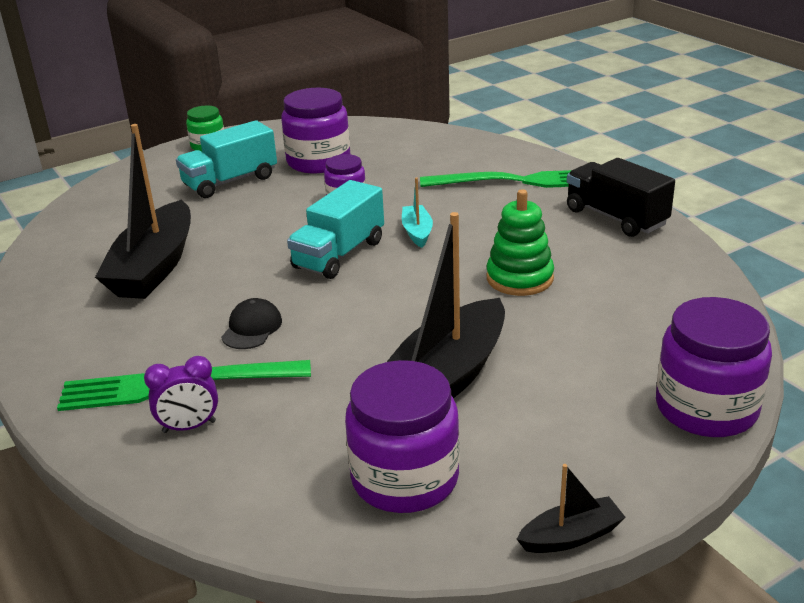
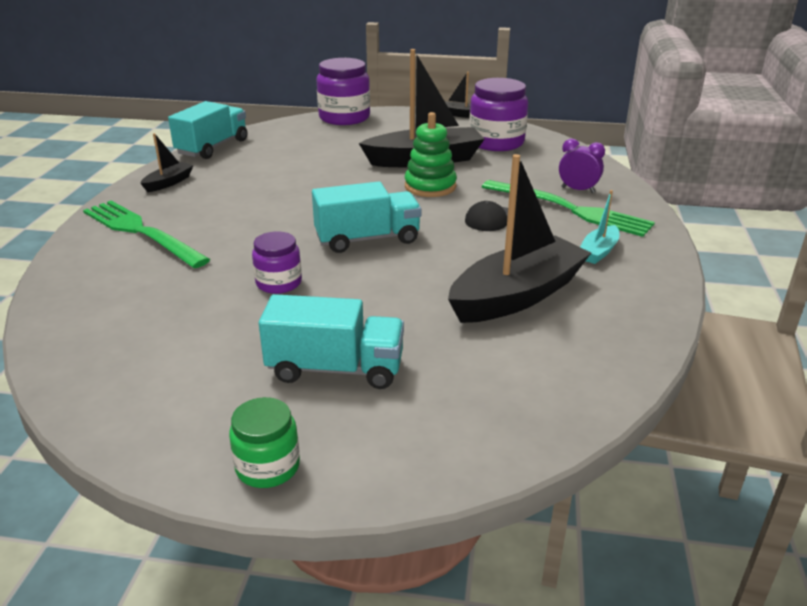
camera: 140 degrees left, 0 degrees up
(318, 161) = (214, 346): purple jar -> none
(417, 232) = (290, 229): turquoise boat -> turquoise boat (598, 251)
(519, 278) = (299, 179): green stacking toy -> green stacking toy (430, 186)
(616, 218) = (168, 183): black truck -> black boat
(699, 269) = (212, 147): none -> turquoise truck

